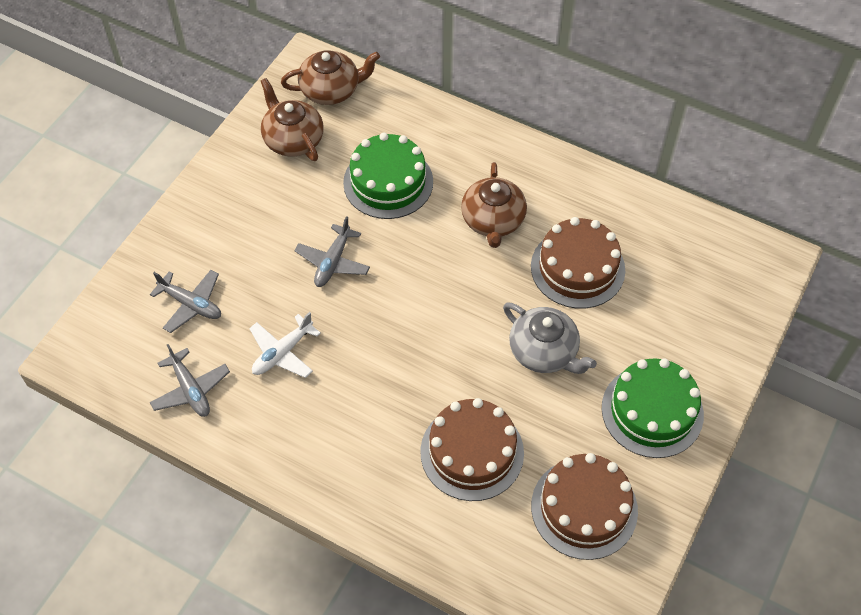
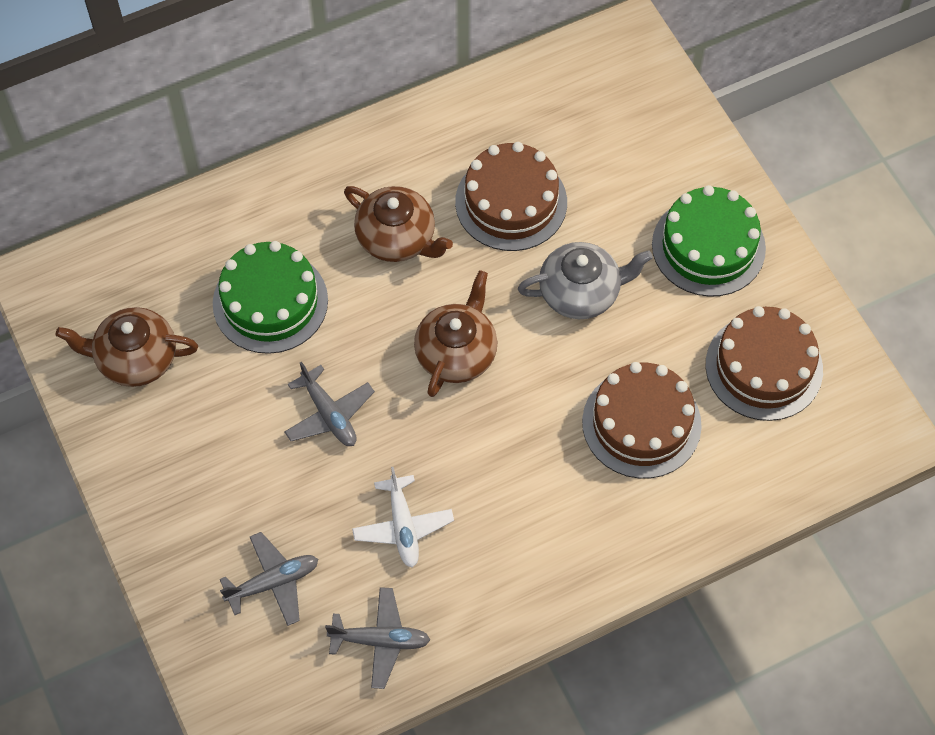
camera: 55 degrees left, 5 degrees up
(331, 90) = (99, 281): brown teapot -> brown teapot (456, 352)

